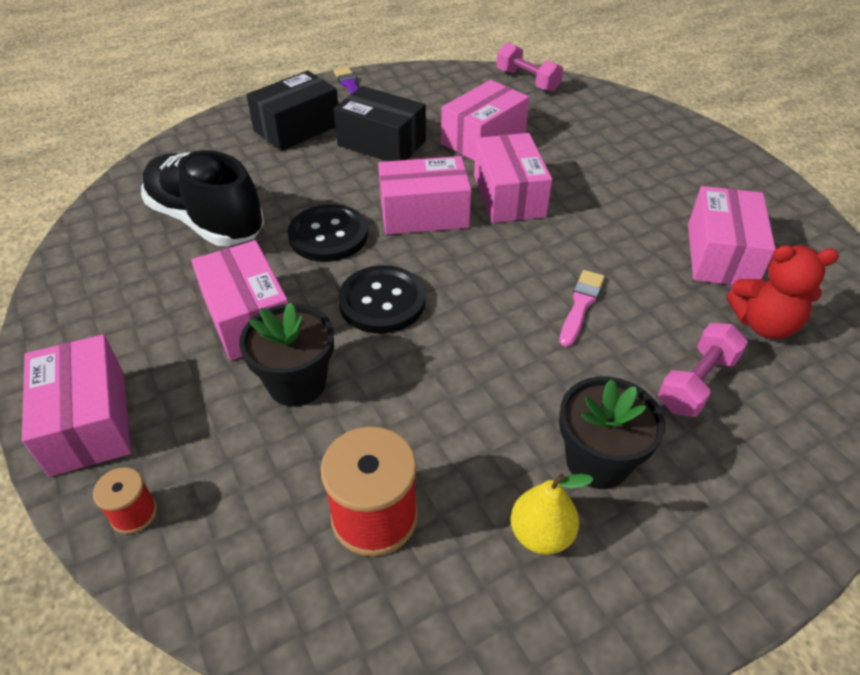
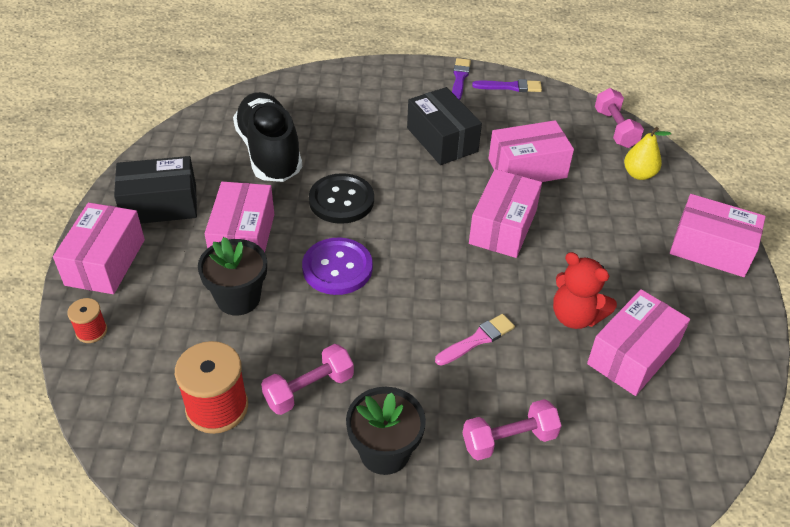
camera: 30 degrees right, 0 degrees up
(297, 128) = (389, 100): black box -> black box (160, 205)
(382, 301) = (337, 268): black button -> purple button
(405, 78) = (510, 87): none -> purple brush
(424, 214) = (424, 213): pink box -> pink box (710, 249)
(461, 439) = (309, 389): none -> pink dumbbell
(541, 534) = (306, 475): yellow pear -> yellow pear (639, 174)
(764, 324) = (609, 426): red teddy bear -> red teddy bear (575, 316)

